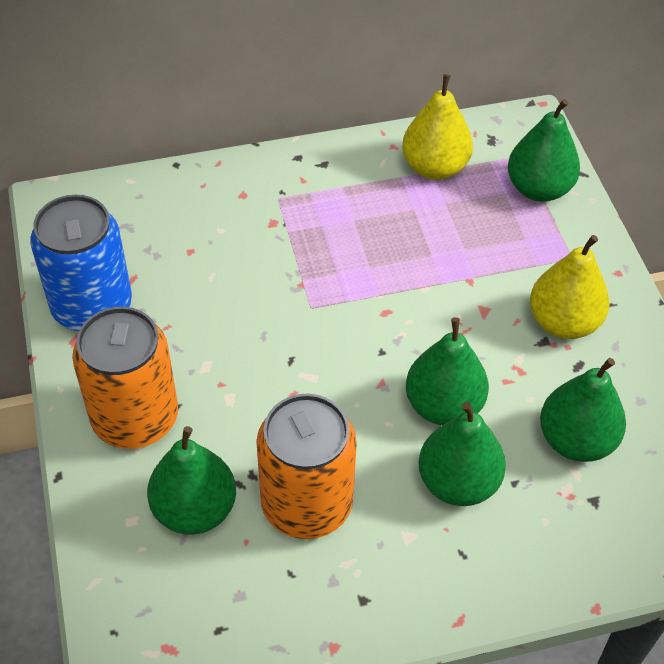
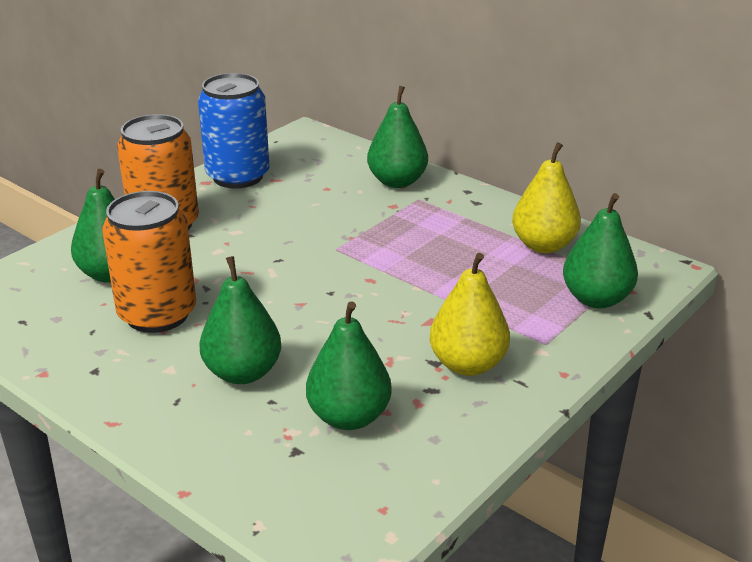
camera: 55 degrees right, 20 degrees down
(443, 406) = (310, 338): green pear -> green pear (397, 182)

